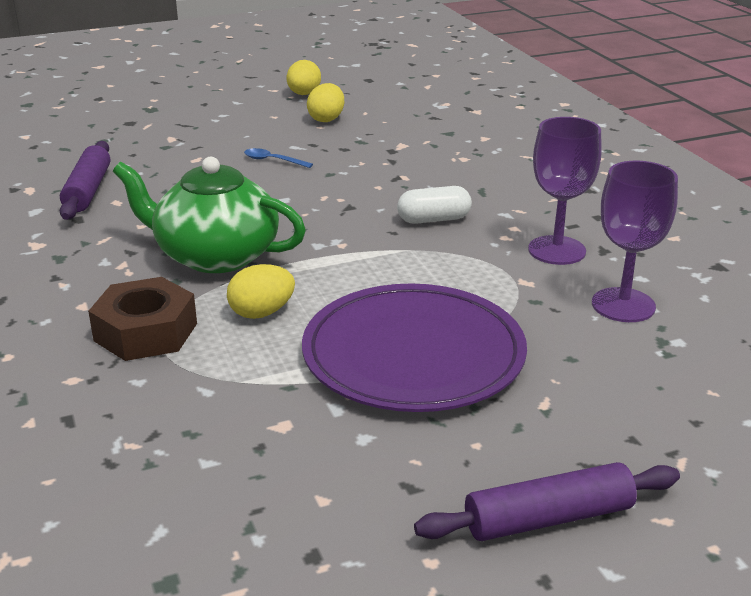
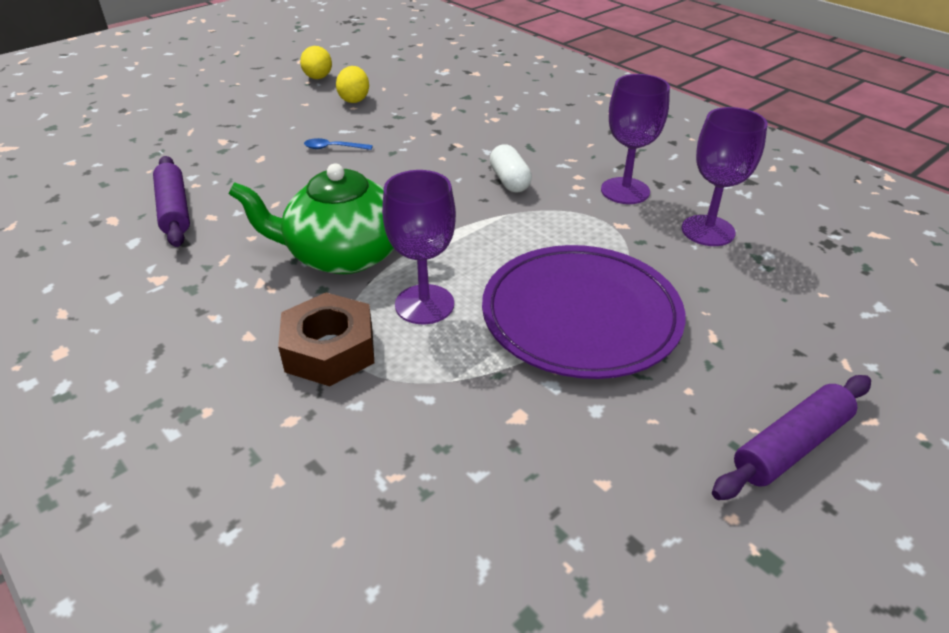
camera: 20 degrees left, 10 degrees up
(262, 313) = (424, 304): yellow egg -> purple goblet
(433, 219) = (509, 181): white capsule -> white capsule turned 75 degrees counterclockwise

